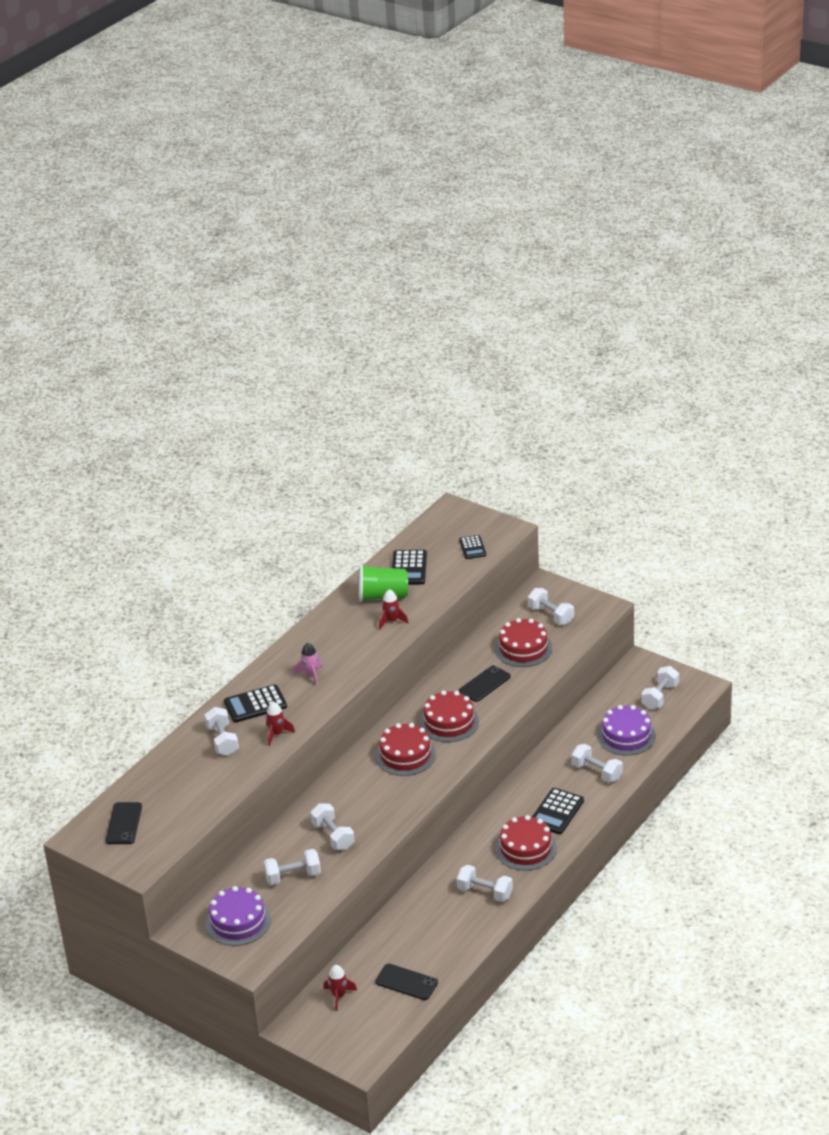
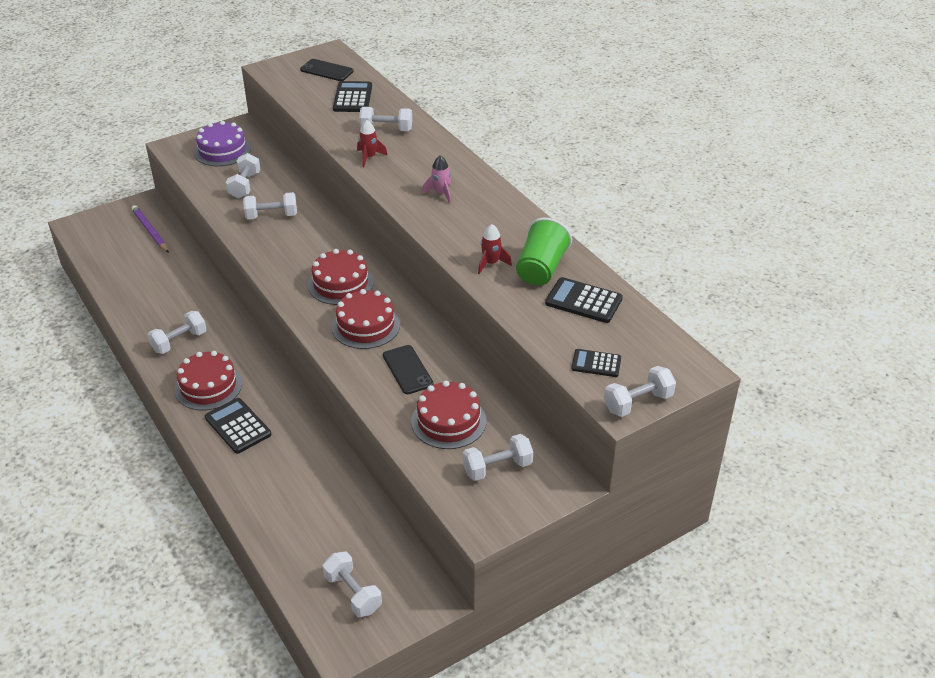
camera: 110 degrees right, 5 degrees up
(255, 704) = (422, 155): black calculator -> black calculator (353, 98)
(339, 996) = (150, 231): red rocket -> purple pencil
(406, 982) = (126, 268): black phone -> none
(597, 772) = (269, 480): white dumbbell -> white dumbbell (638, 403)
(626, 736) = (307, 530): purple cake -> none

